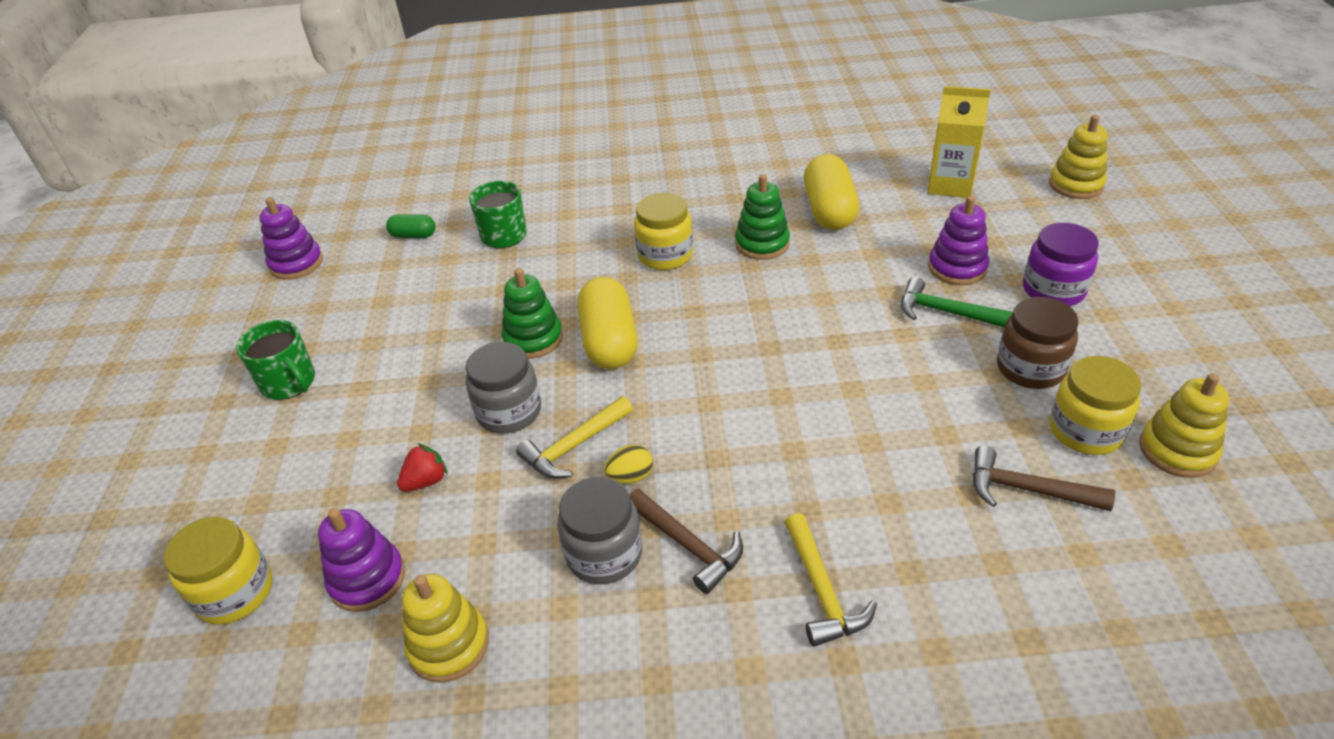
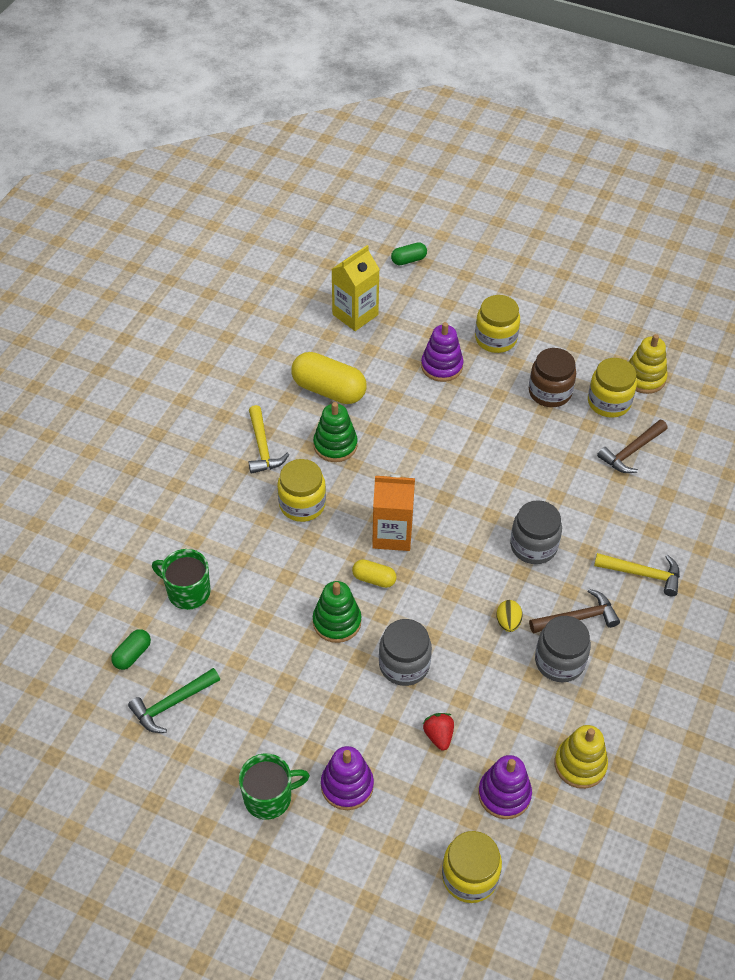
camera: 65 degrees left, 10 degrees up
(296, 263) = (100, 755): purple stacking toy -> purple stacking toy (347, 785)
(574, 446) = (462, 641): yellow hammer -> yellow hammer (263, 447)
(609, 341) = (374, 579): yellow capsule -> yellow capsule, size x0.51
(681, 330) = (392, 534): none -> orange carton
(768, 453) = (533, 546): none -> grey jar
(945, 312) = (477, 397): green hammer -> green hammer (172, 704)
(1053, 290) = (495, 339): purple jar -> yellow jar
(1075, 185) = (408, 260): yellow stacking toy -> green capsule

